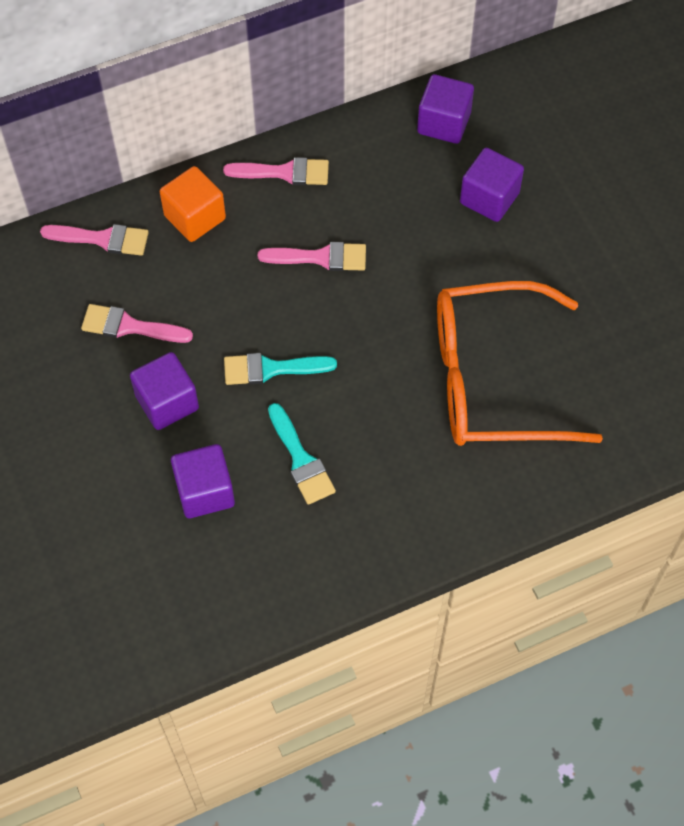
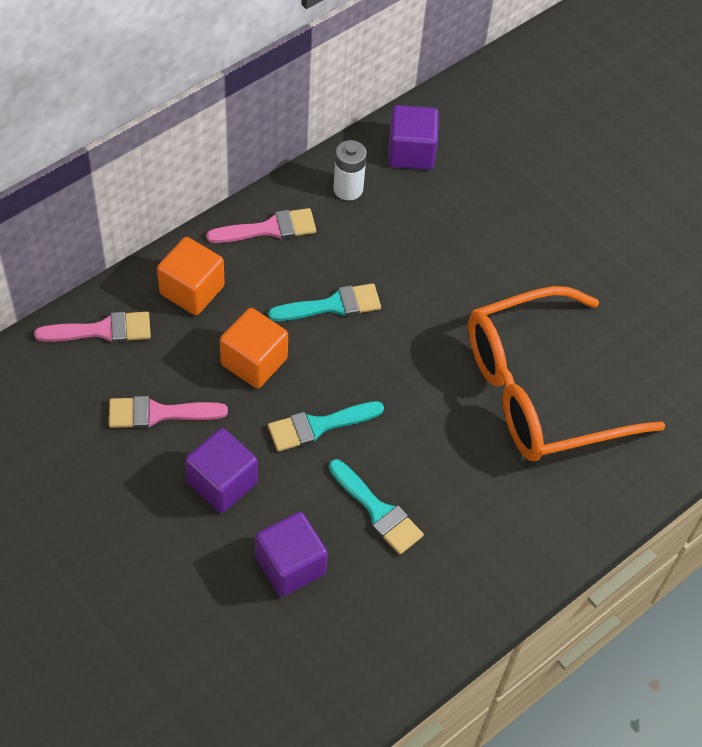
camera: 20 degrees left, 5 degrees down
(231, 296) = (254, 361): none -> orange cube
(320, 257) = (332, 305): pink brush -> turquoise brush
(371, 148) = (348, 189): none -> white battery
(489, 198) = (478, 216): purple cube -> none

